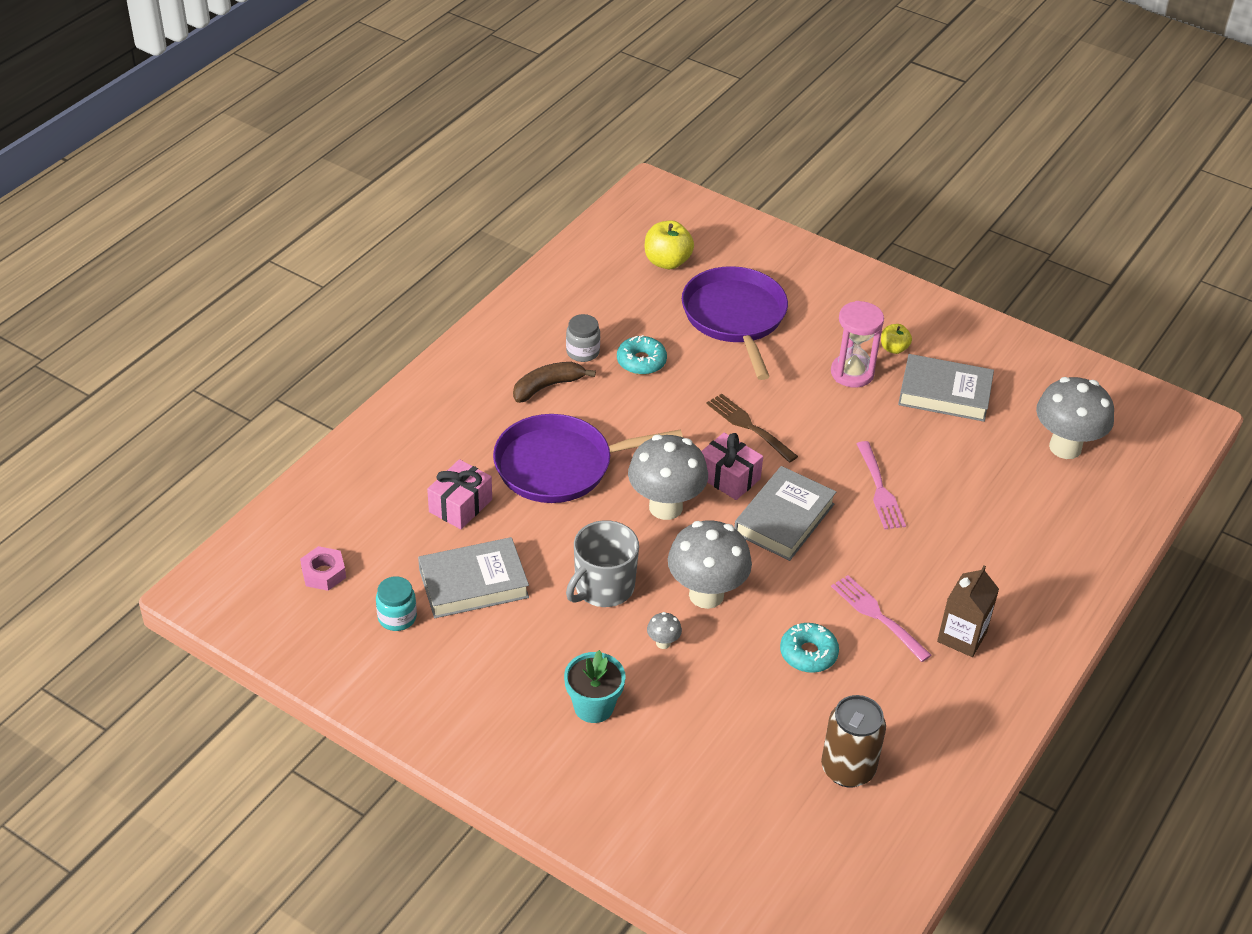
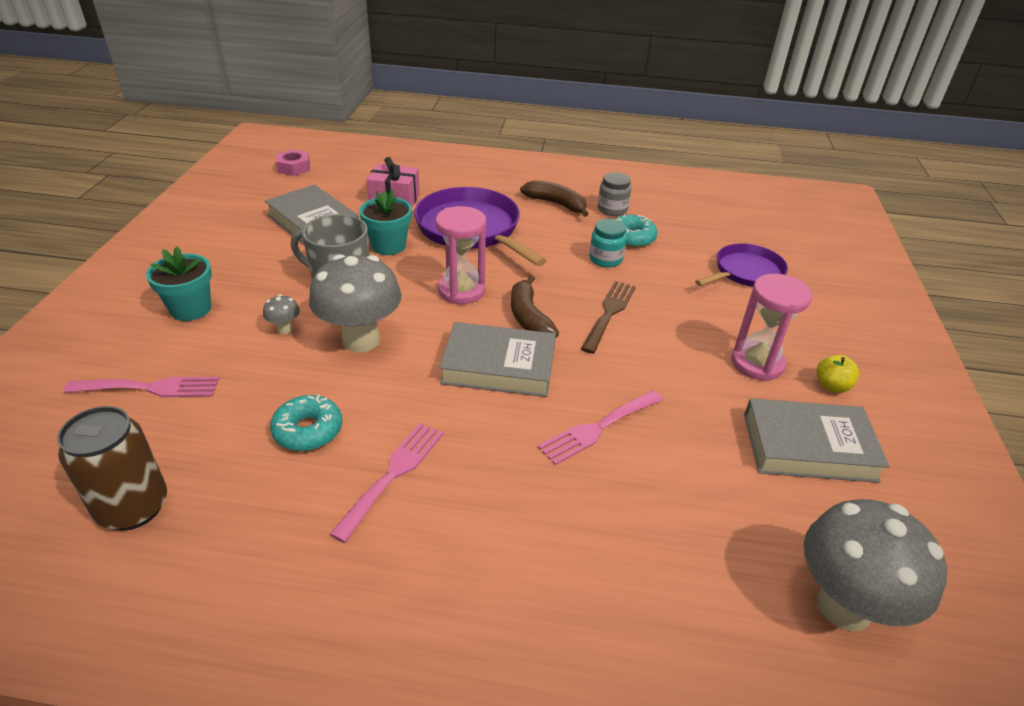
camera: 65 degrees right, 5 degrees down
(397, 617) = (262, 202): turquoise jar -> turquoise jar (605, 259)
(557, 536) = (389, 246): none -> turquoise flower pot
(665, 507) = (461, 291): grey mushroom -> pink hourglass
(667, 262) = (769, 222): yellow apple -> none
(706, 748) = (150, 388): none -> pink fork
(728, 477) = (529, 317): pink gift -> brown banana
(735, 317) = (746, 272): purple pan -> purple pan, size x0.62
(944, 393) = (808, 447): grey book -> grey book turned 75 degrees counterclockwise
(962, 637) = (395, 569): brown carton -> none

